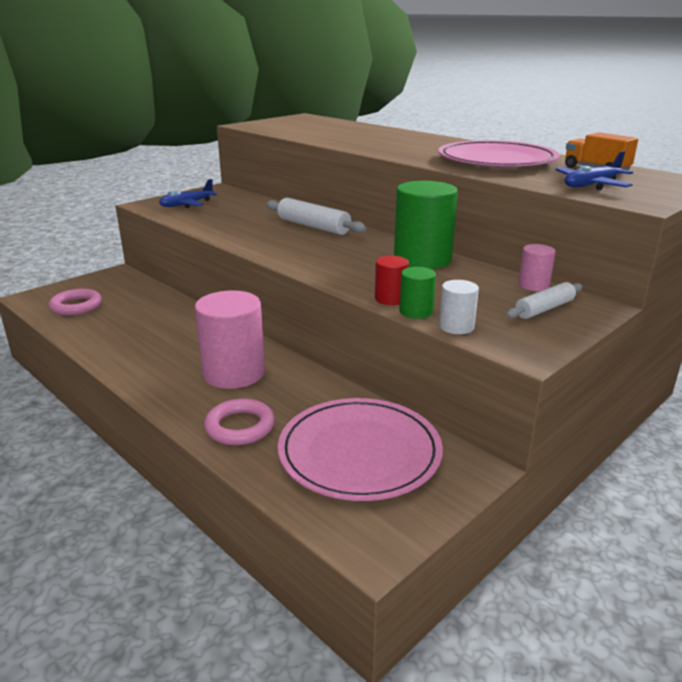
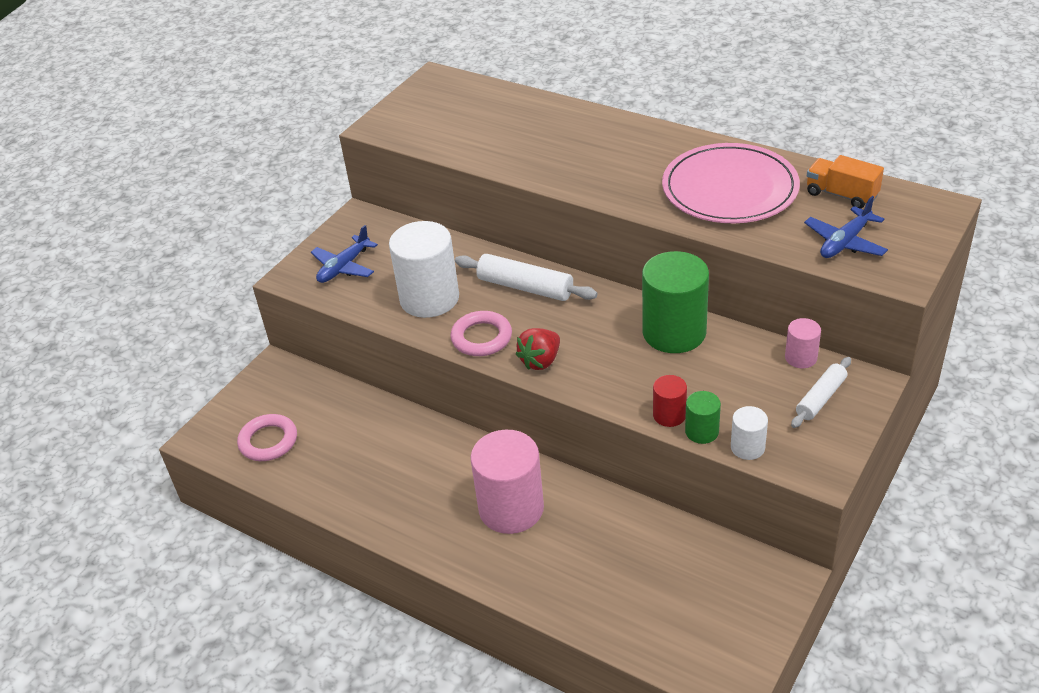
camera: 10 degrees left, 15 degrees up
(235, 223) = (429, 298): none -> white cylinder
(240, 427) = (556, 580): pink ring -> pink ring (481, 338)
(297, 258) = (540, 361): none -> red strawberry
(359, 452) = (680, 584): pink plate -> none

